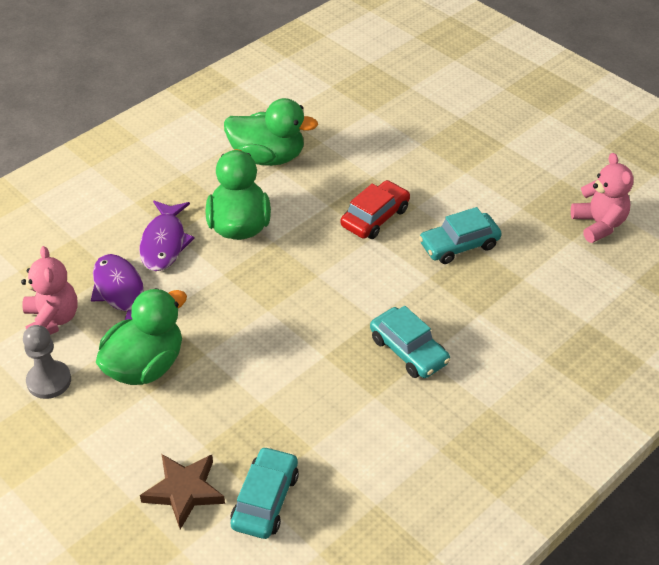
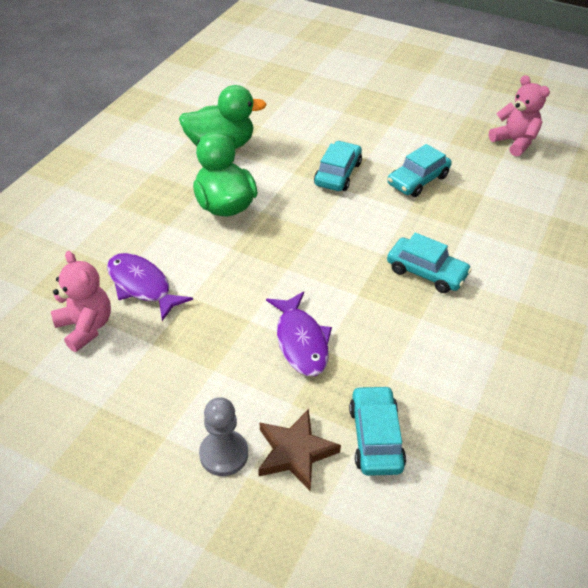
camera: 20 degrees left, 0 degrees up
(49, 381) = (108, 385): grey pawn -> grey pawn (224, 454)
(145, 366) = (198, 345): green duck -> none
(164, 243) = (163, 234): purple fish -> purple fish (301, 341)
(375, 217) = (337, 174): red car -> turquoise car

